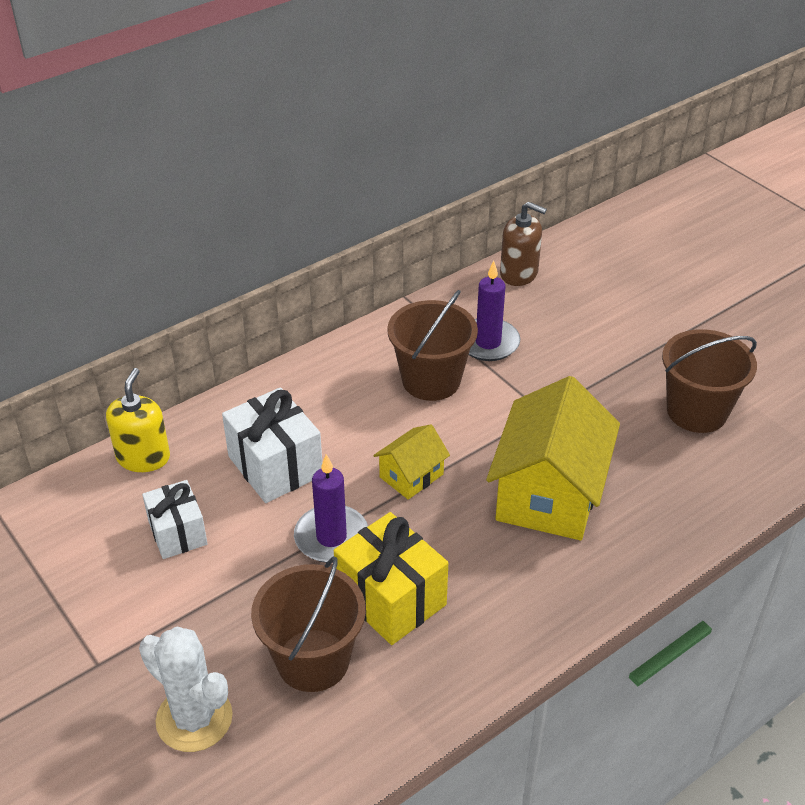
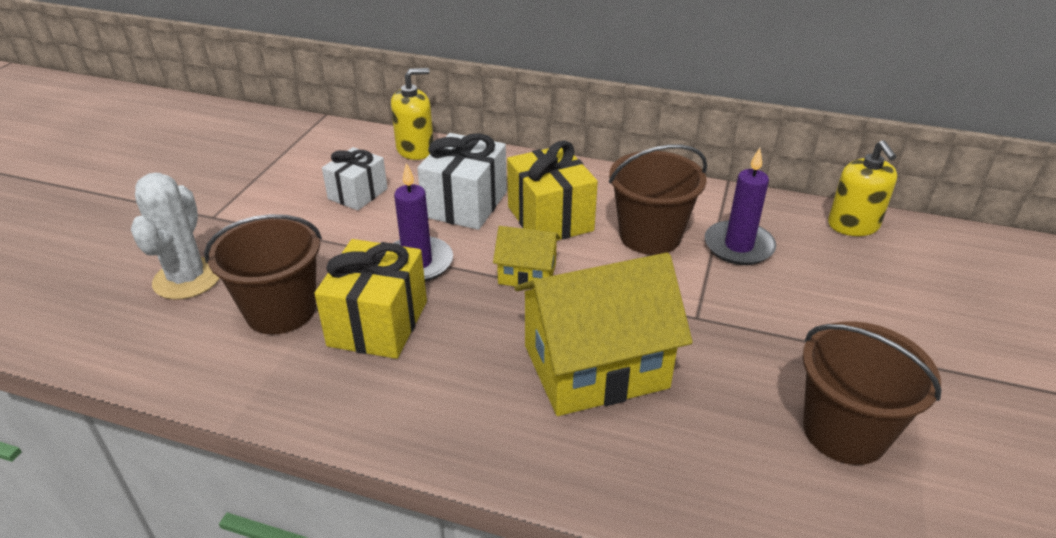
camera: 55 degrees right, 5 degrees down
(351, 424) = (550, 218): none -> yellow gift
(519, 273) = (853, 225): brown soap dispenser -> yellow soap dispenser

